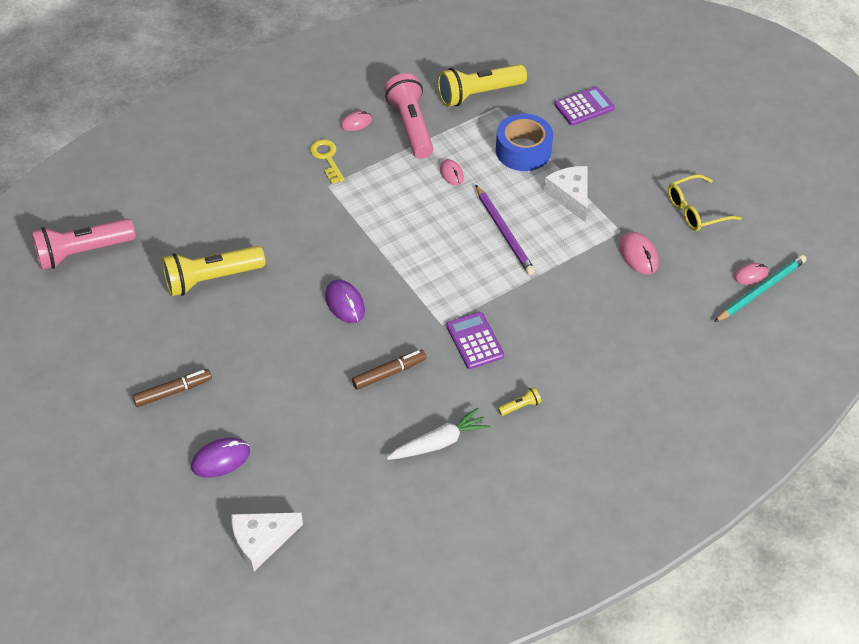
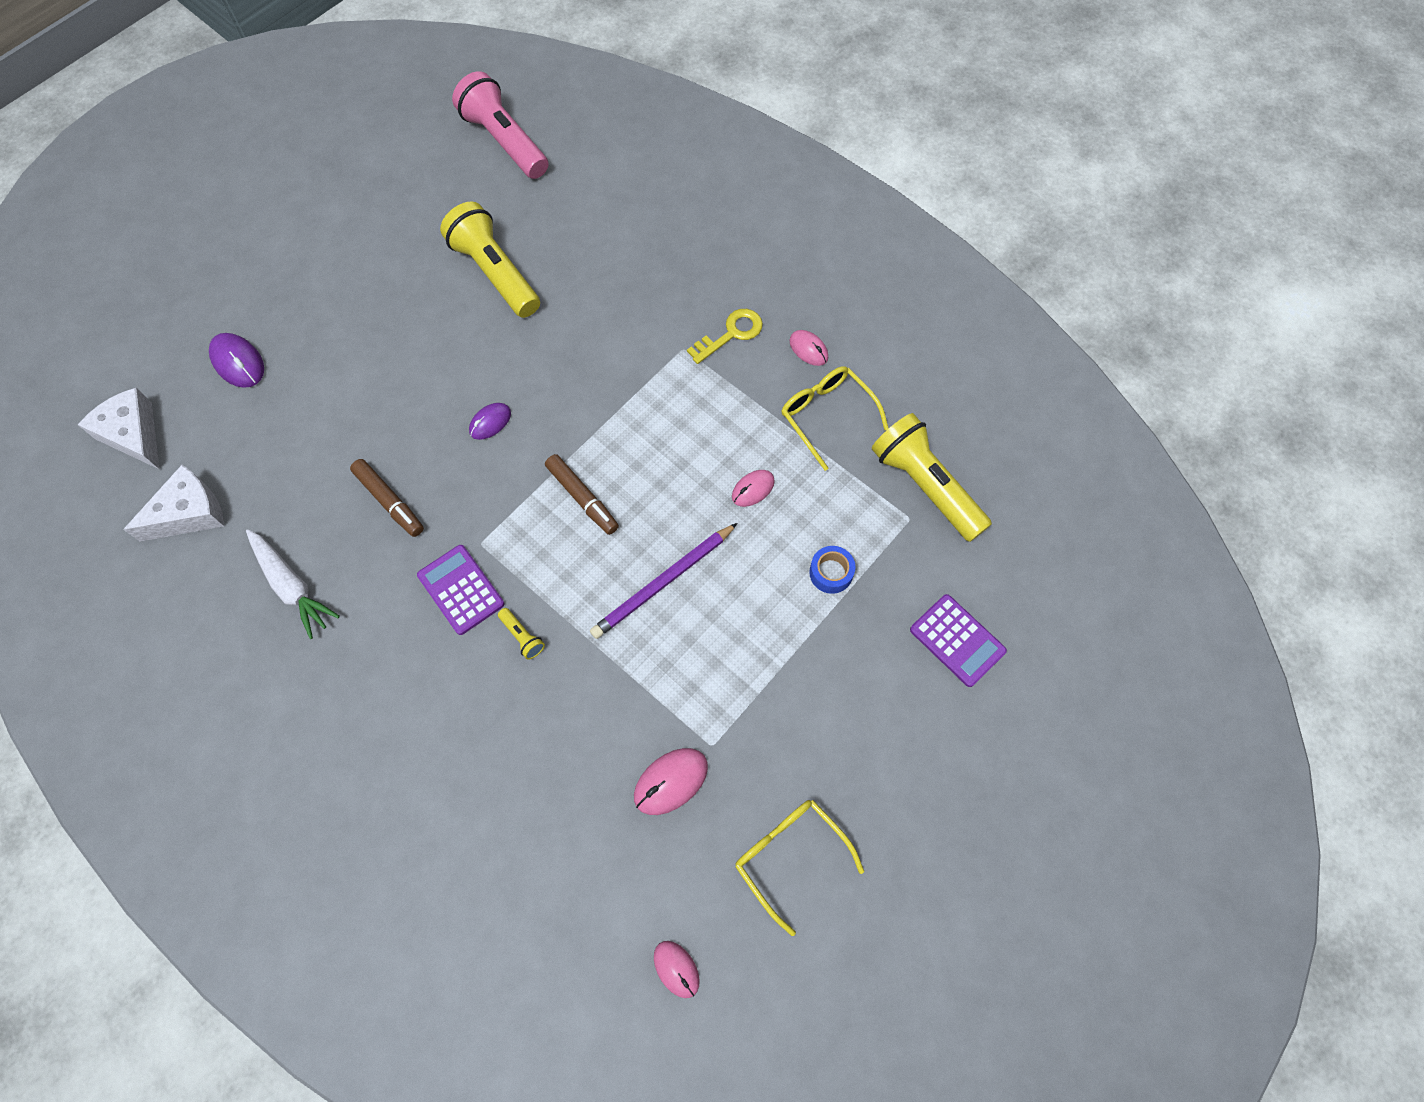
camera: 75 degrees right, 15 degrees up
(173, 391) = (324, 288): brown marker -> brown marker (582, 498)
(345, 303) = (490, 422): purple mouse -> purple mouse, size x0.66
(411, 126) = (827, 416): pink flashlight -> yellow glasses
(474, 341) = (461, 590): purple calculator -> purple calculator turned 90 degrees counterclockwise
(520, 406) = (363, 672): yellow flashlight -> yellow flashlight (522, 637)
(523, 151) = (831, 573): blue tape -> blue tape, size x0.51
(570, 196) = (760, 659): white cheese -> white cheese (189, 513)
(760, 290) = (649, 990): turquoise pencil -> none

